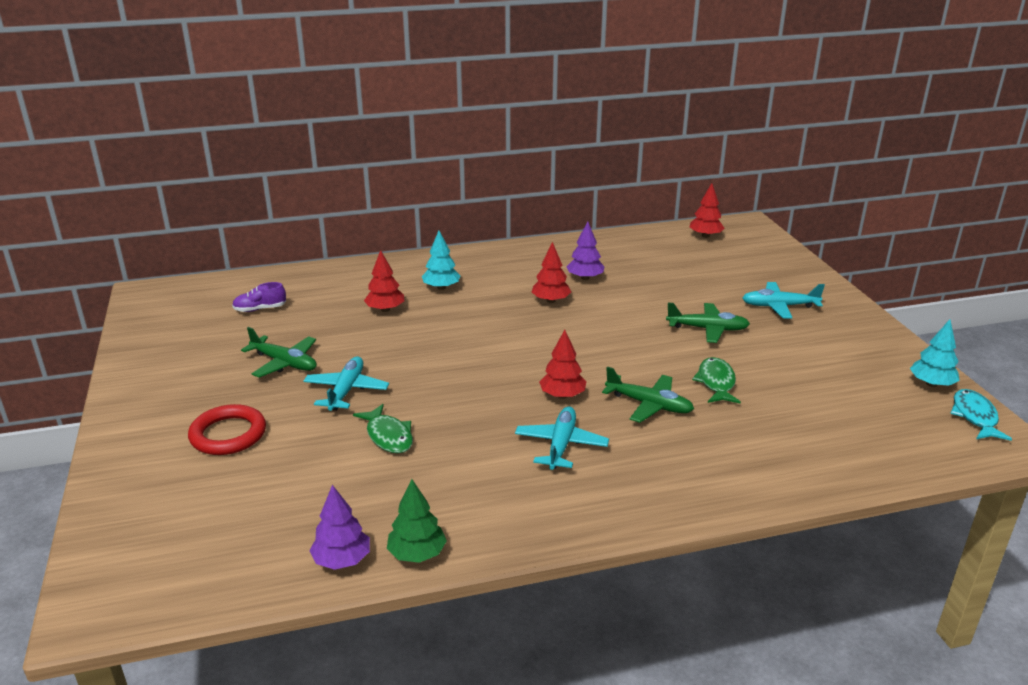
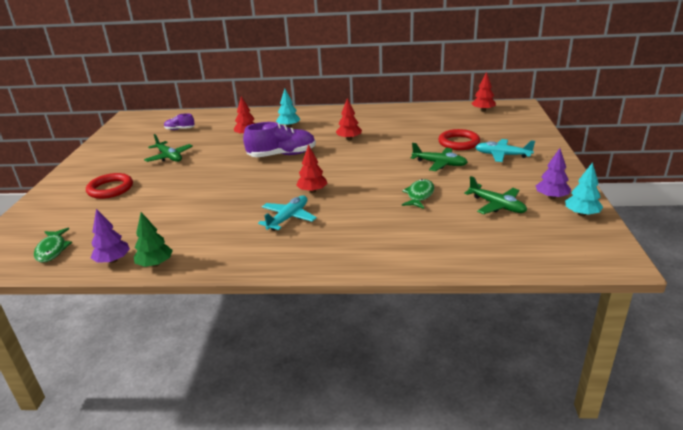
camera: 20 degrees right, 0 degrees up
(346, 390) = (190, 174): turquoise plane -> none
(388, 436) = (192, 200): green fish -> green fish (52, 250)
(469, 339) = (282, 155): none -> purple shoe
(585, 278) = (381, 128): purple tree -> purple tree (551, 197)
(649, 405) = (363, 203): green plane -> green plane (497, 206)
(709, 292) = (458, 143): none -> red ring
(975, 417) = (600, 239): turquoise fish -> none

